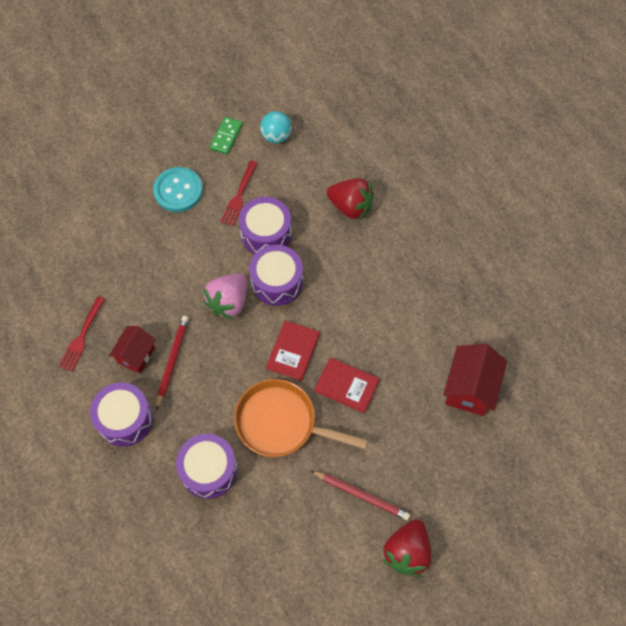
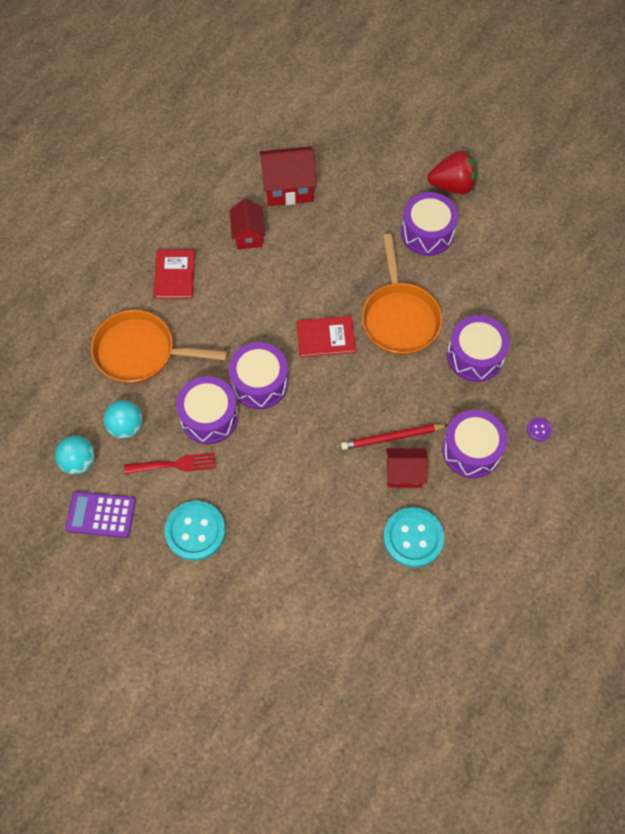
camera: 115 degrees left, 0 degrees up
(82, 336) = (413, 538): red fork -> turquoise button
(110, 487) = (539, 430): none -> purple button
(226, 137) = (101, 515): green domino -> purple calculator
(229, 302) = (304, 416): pink strawberry -> none
(289, 175) = (126, 426): none -> turquoise ball
(346, 385) = (336, 281): red book -> red book (174, 275)
(350, 206) = (140, 352): red strawberry -> orange pan
(361, 495) = (427, 233): red pencil -> purple drum
(430, 332) = (248, 235): none -> red house

